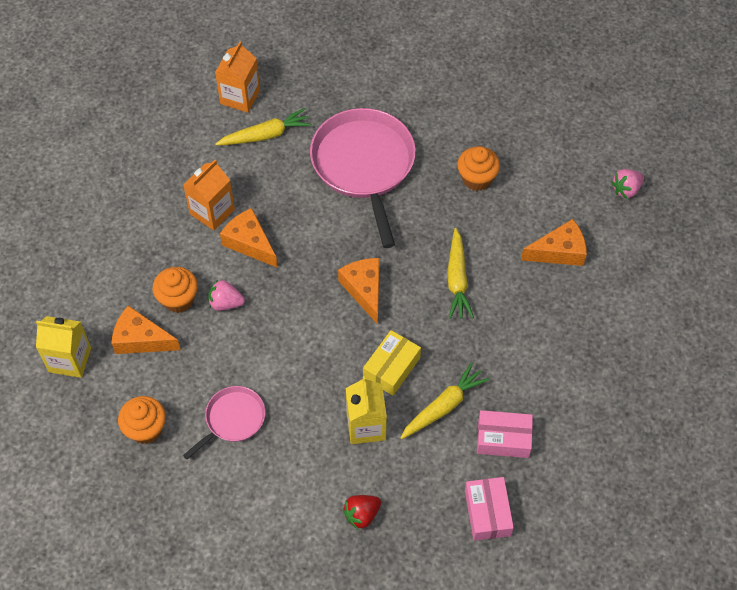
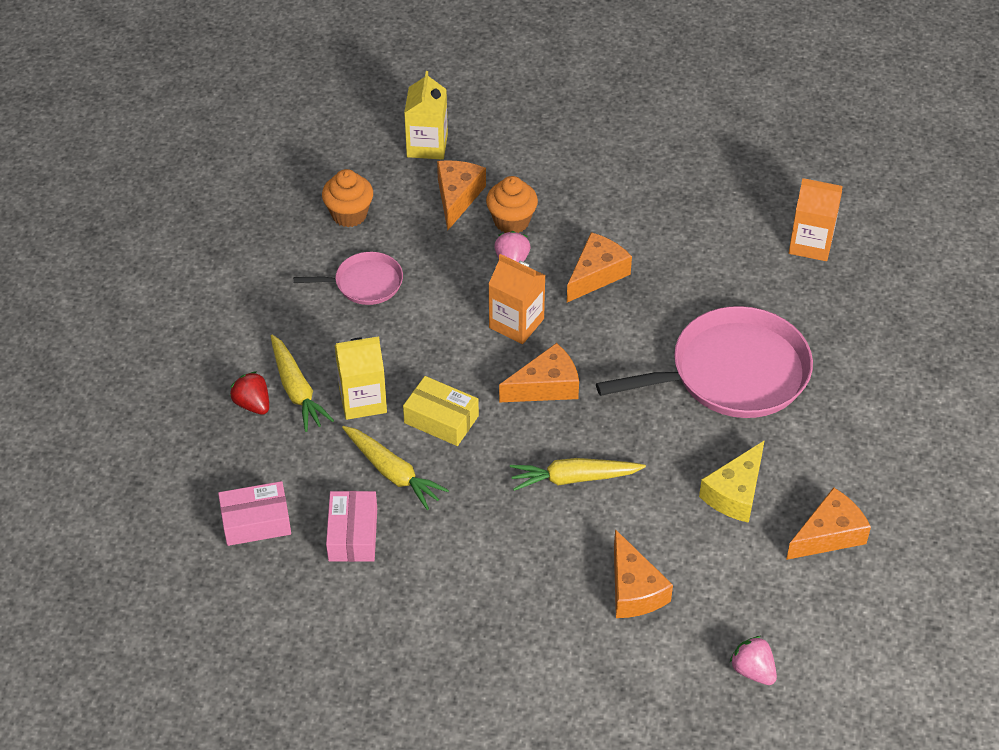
camera: 85 degrees right, 10 degrees down
(212, 211) = (635, 237): orange carton -> orange carton (516, 323)
(233, 419) = (365, 283): pink pan -> pink pan turned 45 degrees counterclockwise
(266, 135) = (758, 274): yellow carrot -> yellow carrot (297, 390)
(476, 179) = (735, 493): orange cupcake -> yellow cheese
(515, 129) = (829, 535): none -> orange cheese

